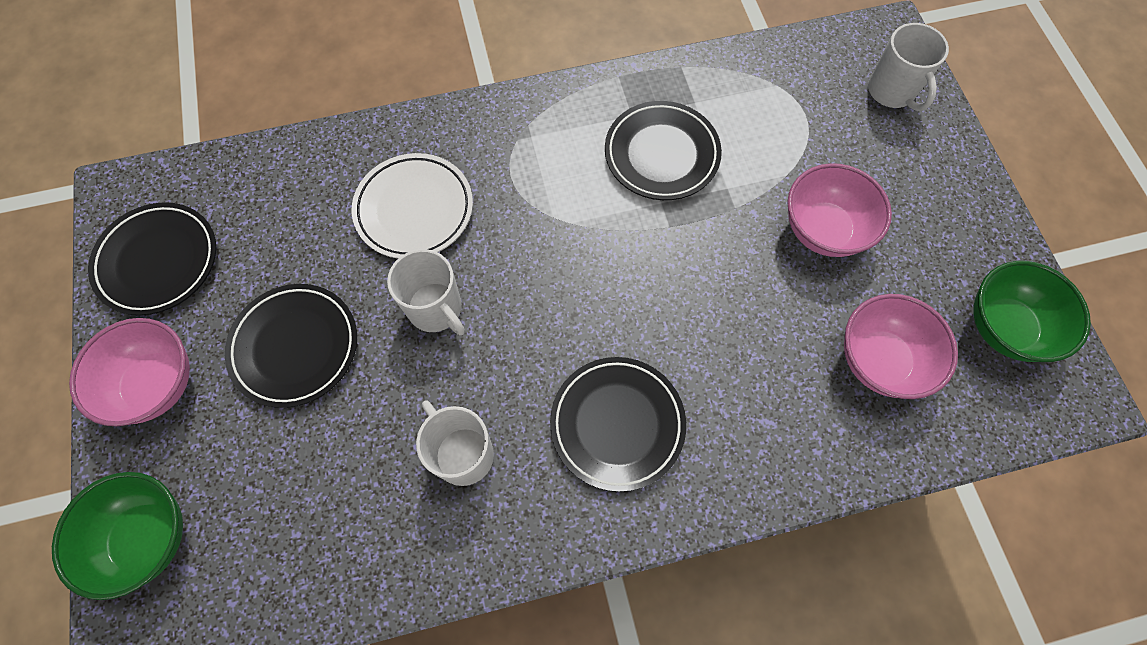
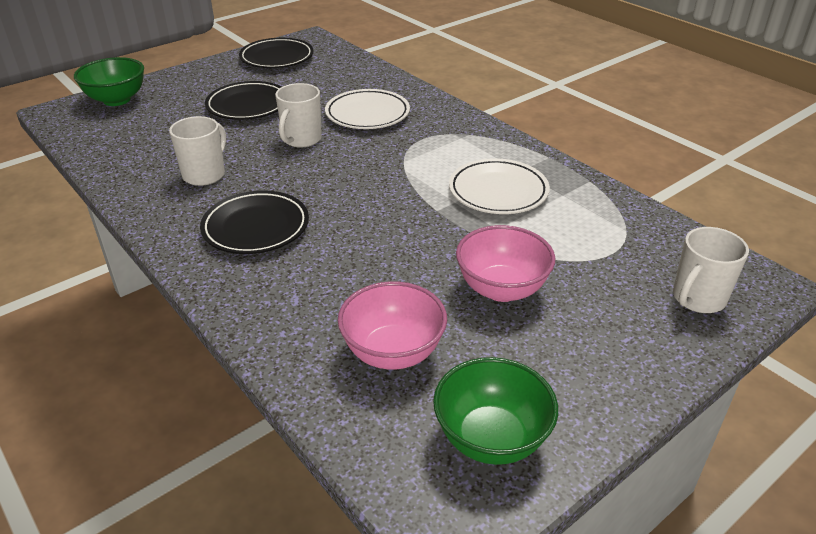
camera: 65 degrees right, 30 degrees down
(157, 384) = (204, 78): pink bowl -> none
(661, 154) = (498, 191): black plate -> white plate

